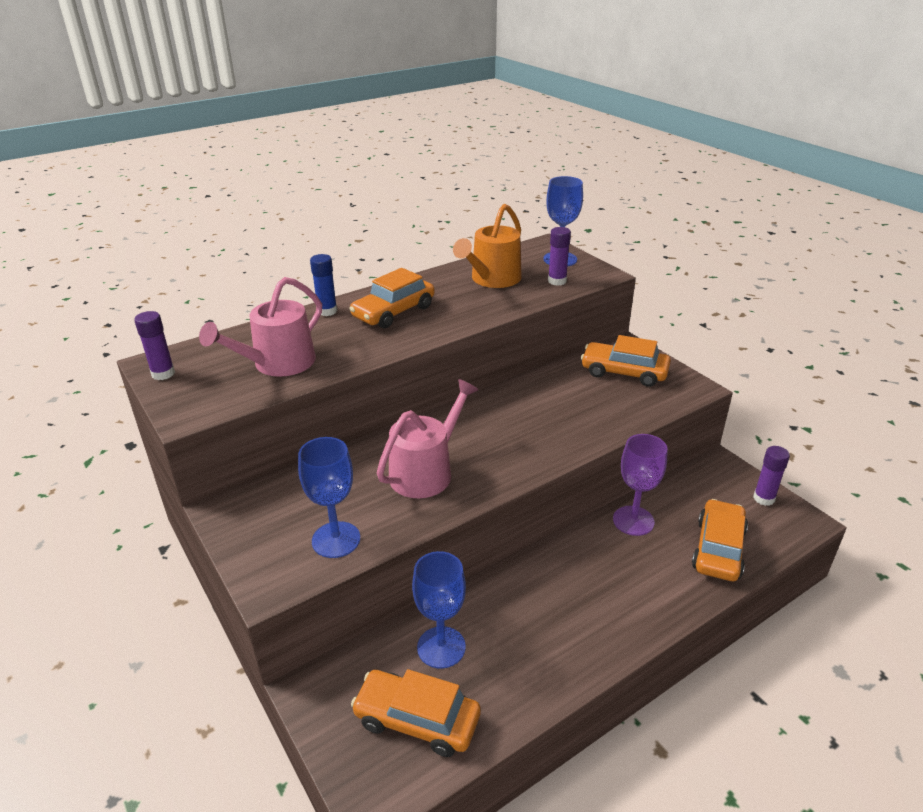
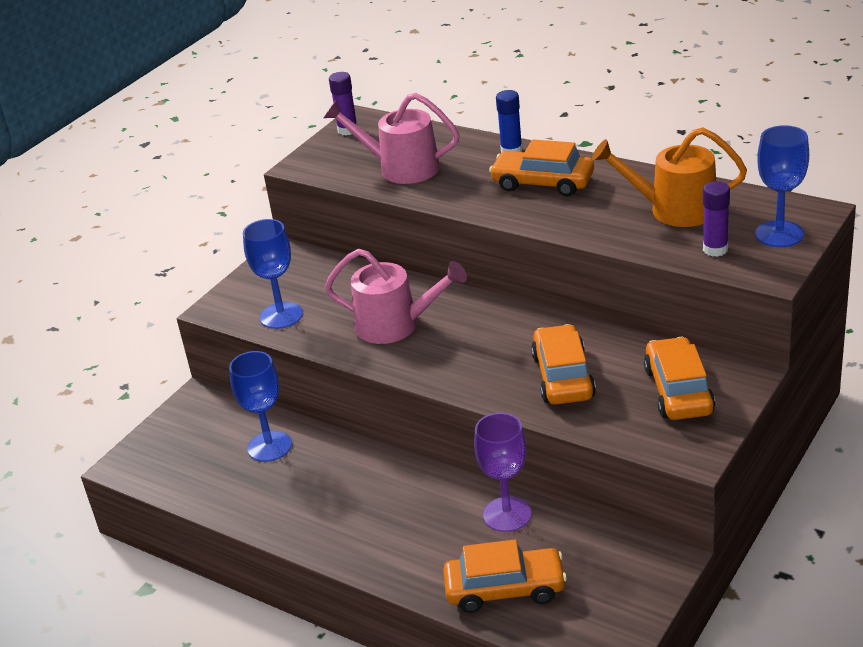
camera: 70 degrees right, 0 degrees up
(417, 720) = (195, 460): orange car -> orange car (563, 377)
(764, 498) = (625, 611): purple glue stick -> none

